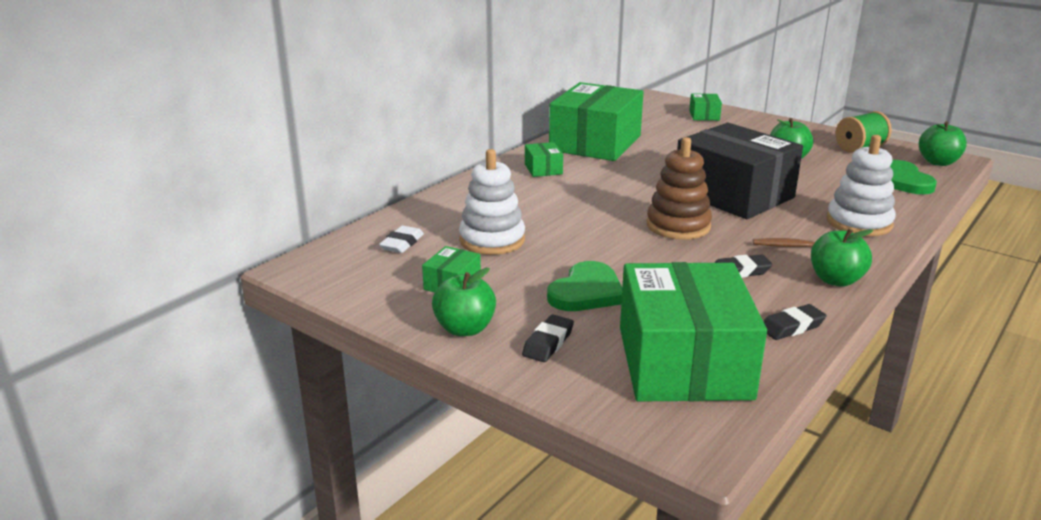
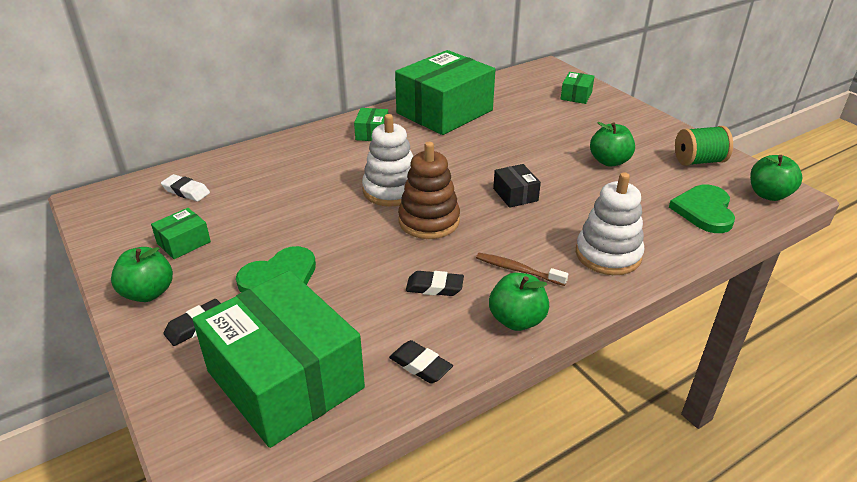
camera: 20 degrees right, 10 degrees up
(402, 243) = (186, 191): white eraser -> white eraser turned 75 degrees clockwise
(492, 240) = (257, 203): white stacking toy -> white stacking toy (391, 190)
(683, 362) = (285, 379): green box -> green box turned 60 degrees counterclockwise
(733, 194) = (515, 194): black box -> black box, size x0.41
(792, 327) = (420, 365): black eraser -> black eraser turned 45 degrees clockwise

